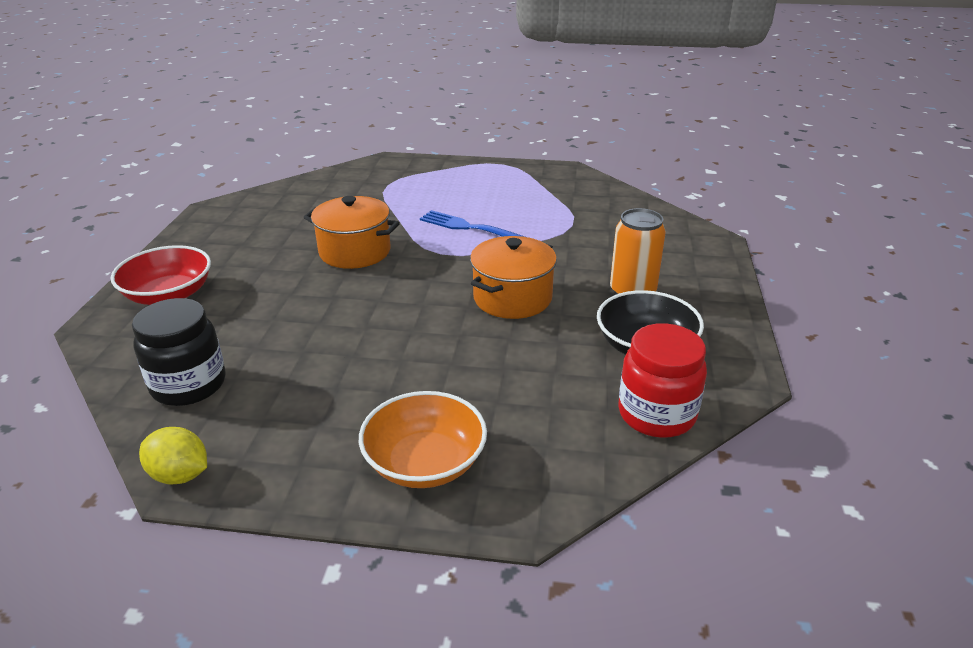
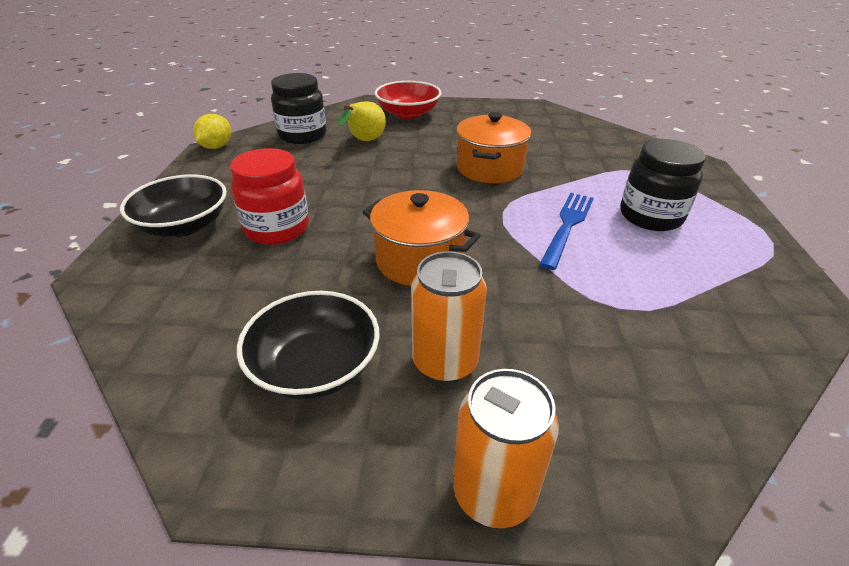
camera: 85 degrees right, 5 degrees up
(242, 329) = (364, 141): none -> yellow pear
(425, 462) = (184, 225): orange bowl -> black bowl
(462, 194) = (650, 216): none -> black jar
(656, 414) = (185, 367): red jar -> red jar (277, 228)
(725, 283) = (493, 493): none -> orange can

